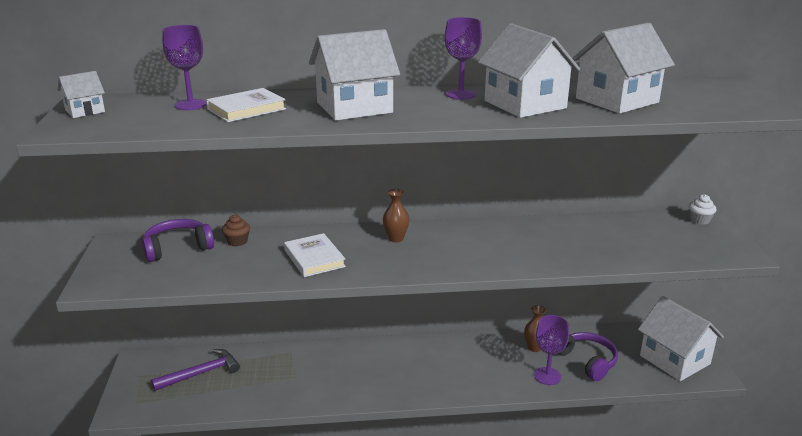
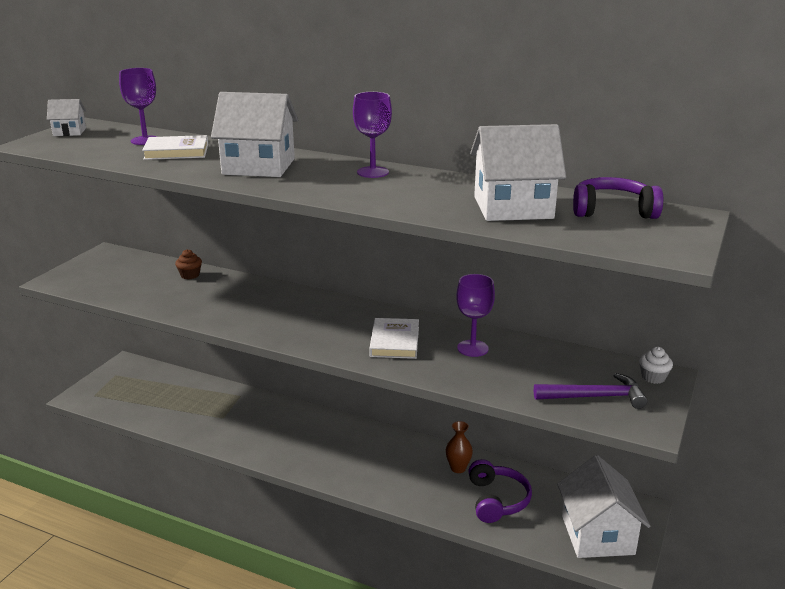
camera: 30 degrees right, 0 degrees up
(177, 248) = (142, 268): purple headphones -> purple headphones (612, 211)
(201, 373) = (158, 388): purple hammer -> purple hammer (595, 397)
(314, 258) = (228, 305): white book -> white book (394, 342)
(396, 238) = (316, 308): brown vase -> none
(525, 104) = (411, 193): white house -> none
(547, 376) = (441, 499): purple goblet -> purple goblet (472, 348)

